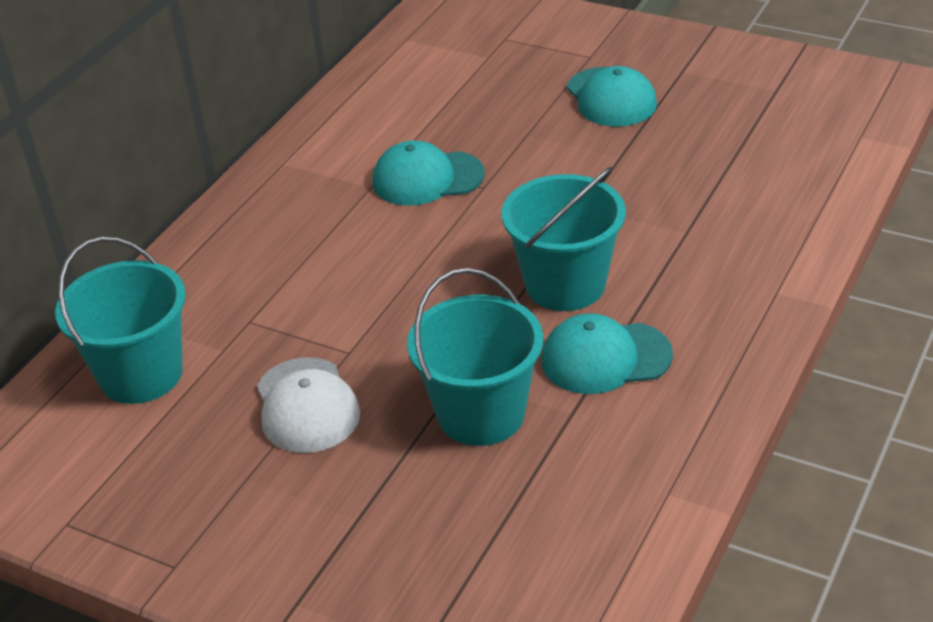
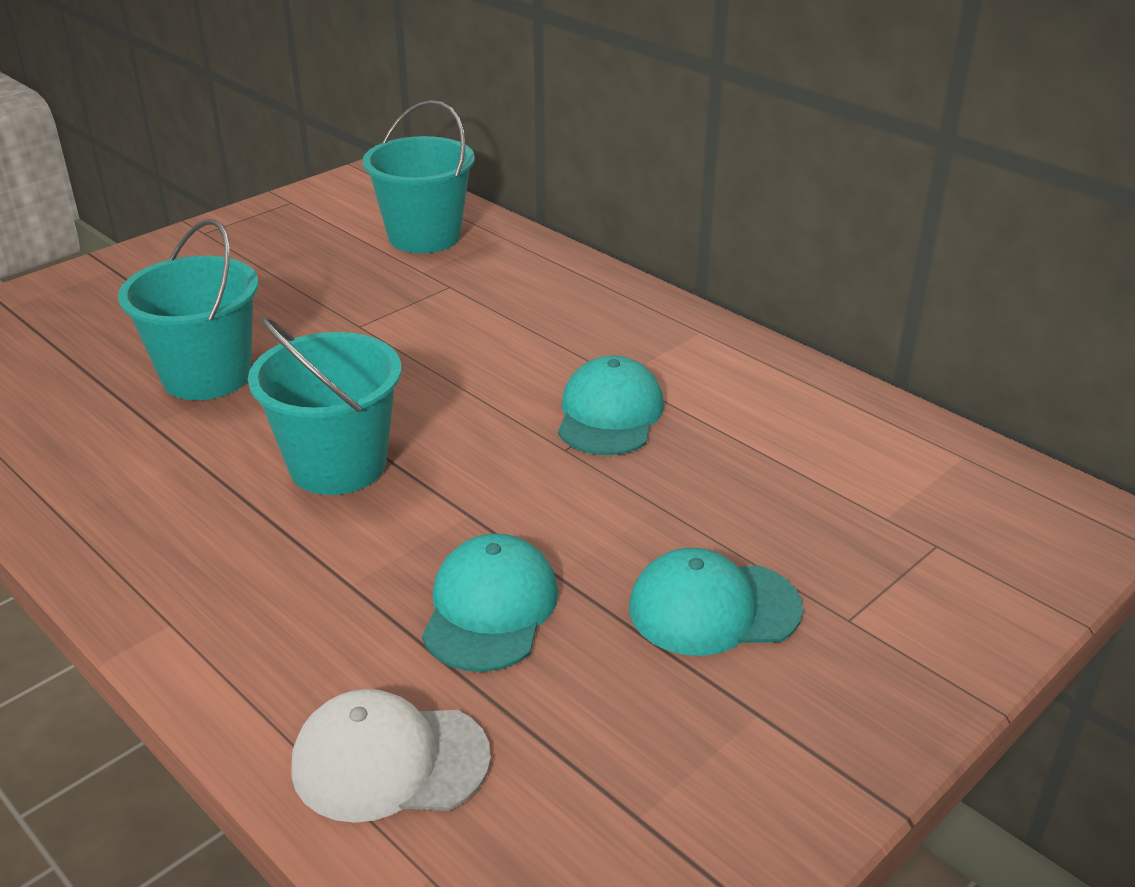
camera: 105 degrees right, 5 degrees down
(306, 406) = (311, 298): white cap -> white cap (389, 761)
(605, 358) = (201, 462): turquoise cap -> turquoise cap (490, 608)

